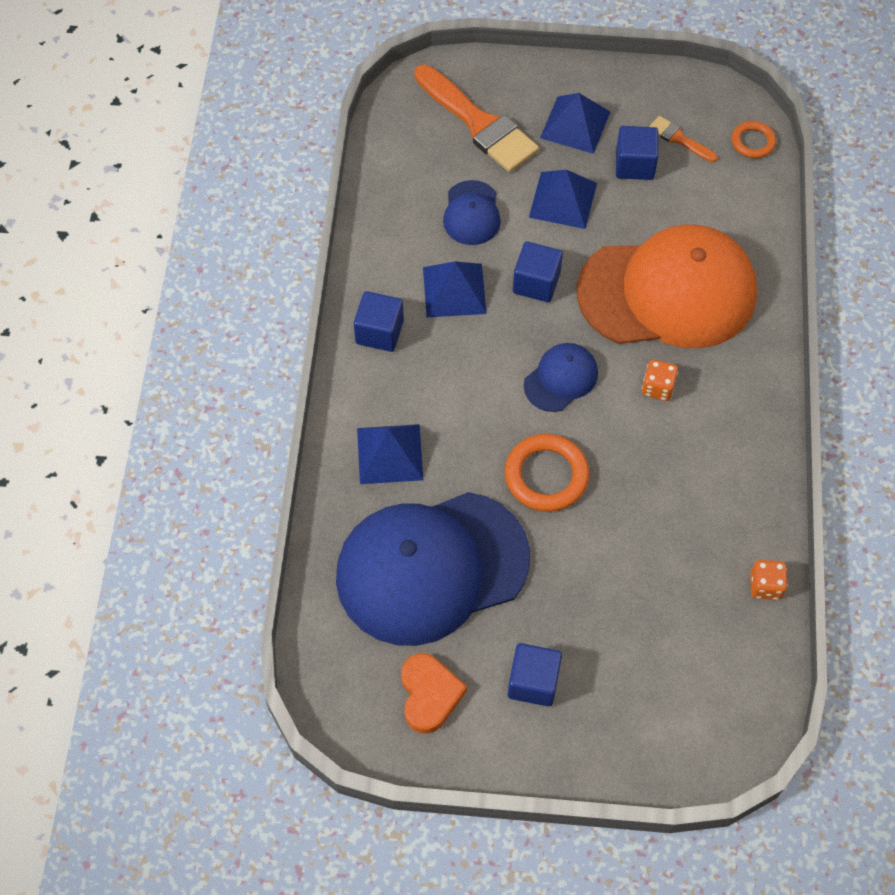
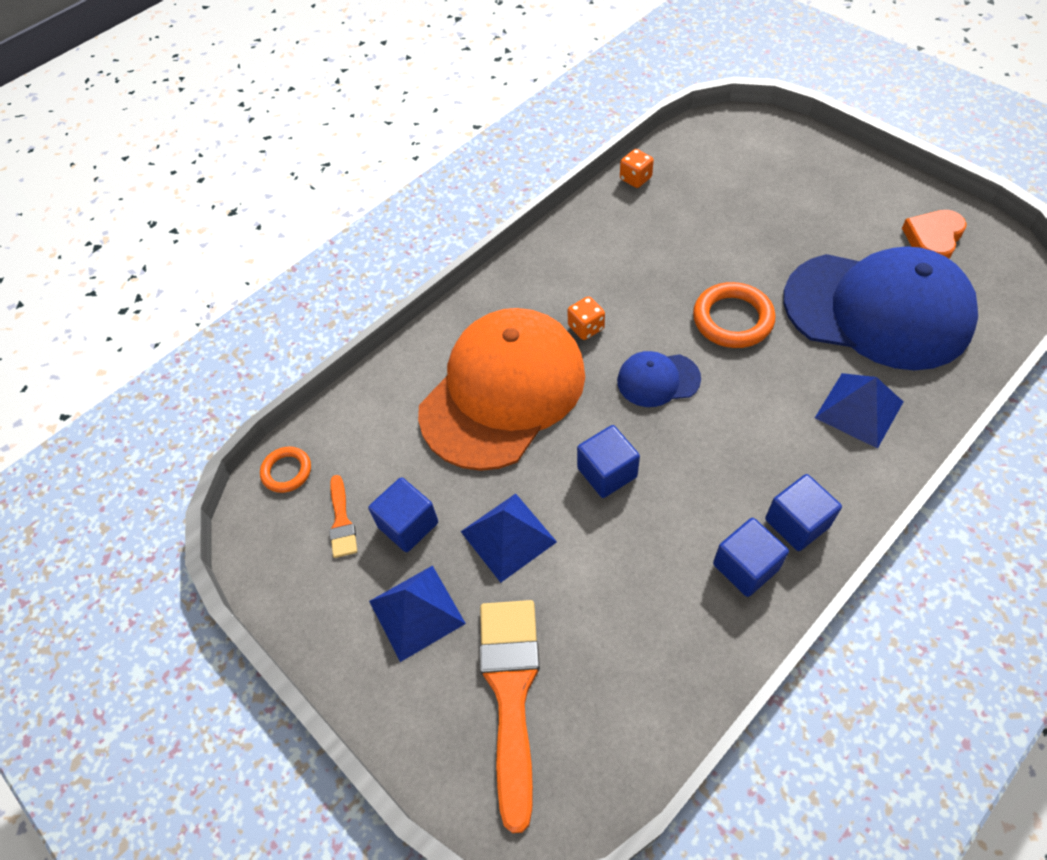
camera: 135 degrees left, 5 degrees down
(454, 290) = (691, 516): blue pyramid -> none
(471, 213) = (609, 586): blue cap -> none
(533, 682) = (846, 209): blue cube -> blue cube (745, 566)
(667, 292) = (503, 391): orange cap -> orange cap turned 90 degrees clockwise

